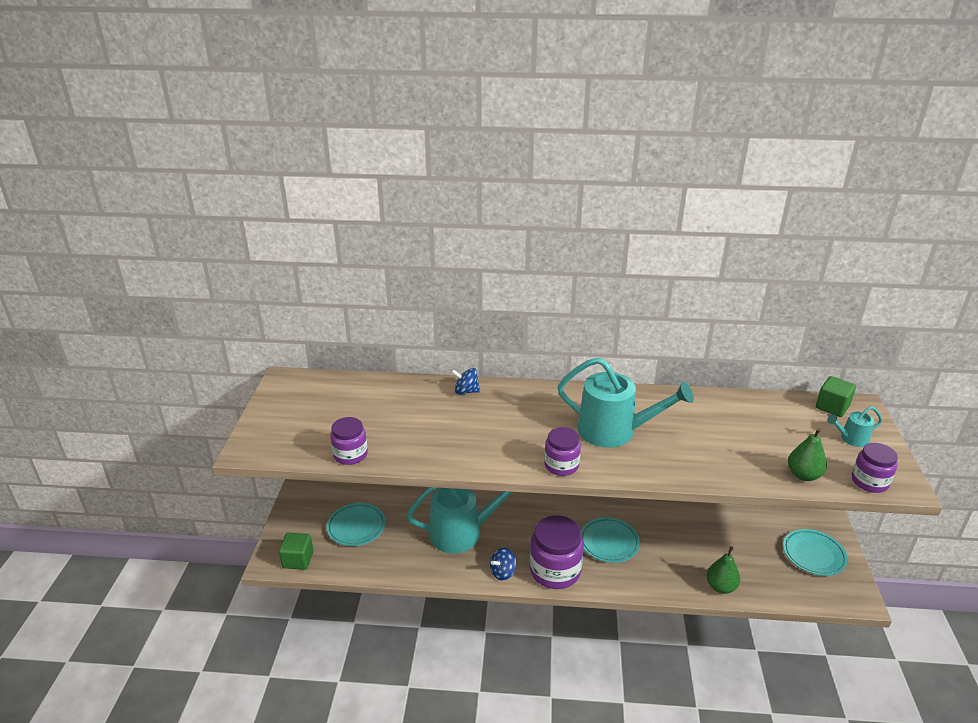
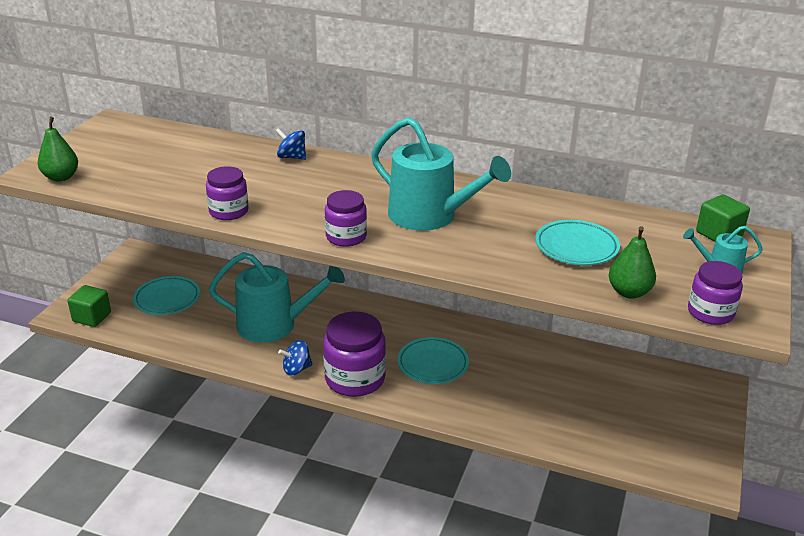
camera: 15 degrees right, 0 degrees up
(350, 454) = (130, 192): purple jar -> purple jar (229, 211)
(720, 587) = (540, 432): green pear -> green pear (61, 177)
(813, 555) = (677, 423): turquoise plate -> turquoise plate (576, 247)

